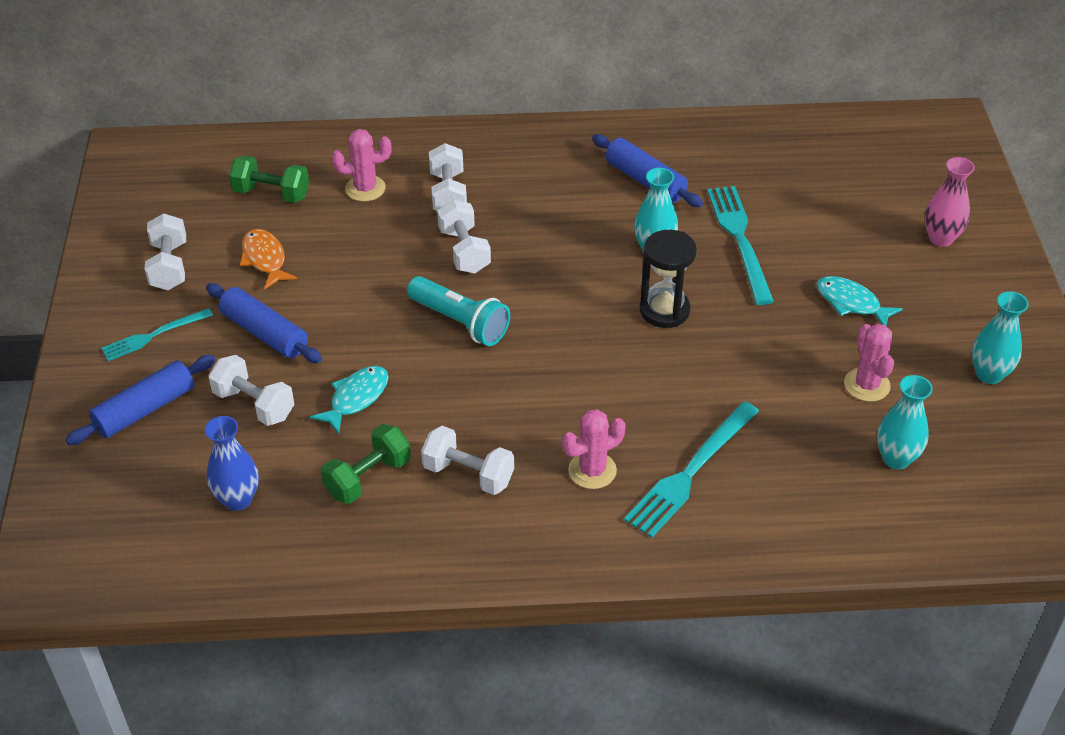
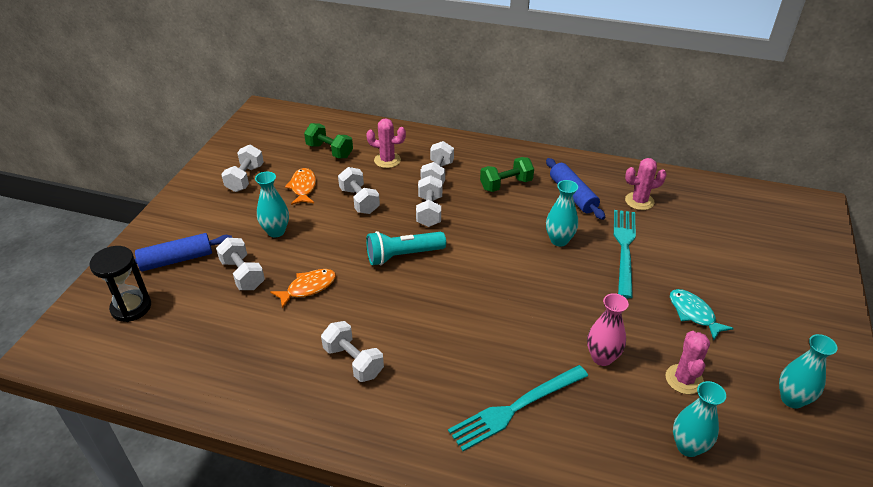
camera: 20 degrees right, 5 degrees down
(154, 335) = (210, 216): turquoise fork -> none
(238, 499) = (194, 334): blue vase -> none
(264, 333) = (276, 231): blue rolling pin -> turquoise vase
(356, 398) = (308, 288): turquoise fish -> orange fish
(358, 259) = (359, 201): none -> white dumbbell
(368, 478) = (285, 344): green dumbbell -> green dumbbell (506, 184)
(460, 322) = (403, 256): turquoise flashlight -> turquoise flashlight turned 105 degrees clockwise
(592, 470) = (442, 385): pink cactus -> pink cactus (639, 201)
(664, 310) = (548, 283): black hourglass -> black hourglass (131, 307)
(941, 238) = (782, 284): pink vase -> pink vase (602, 357)

